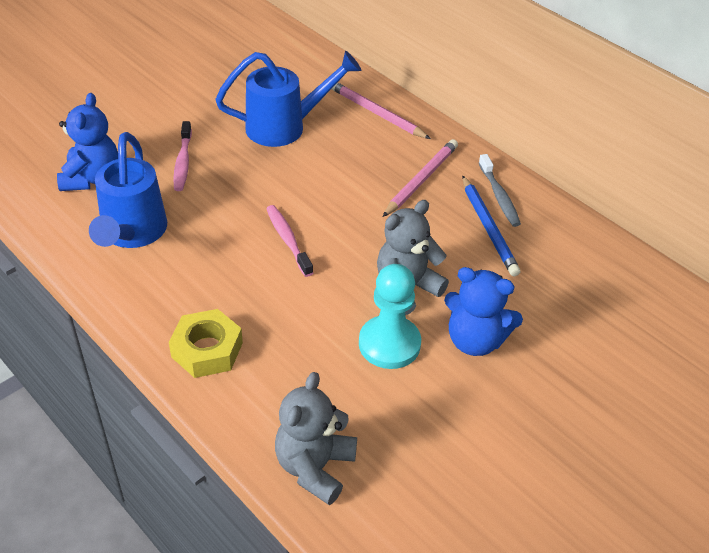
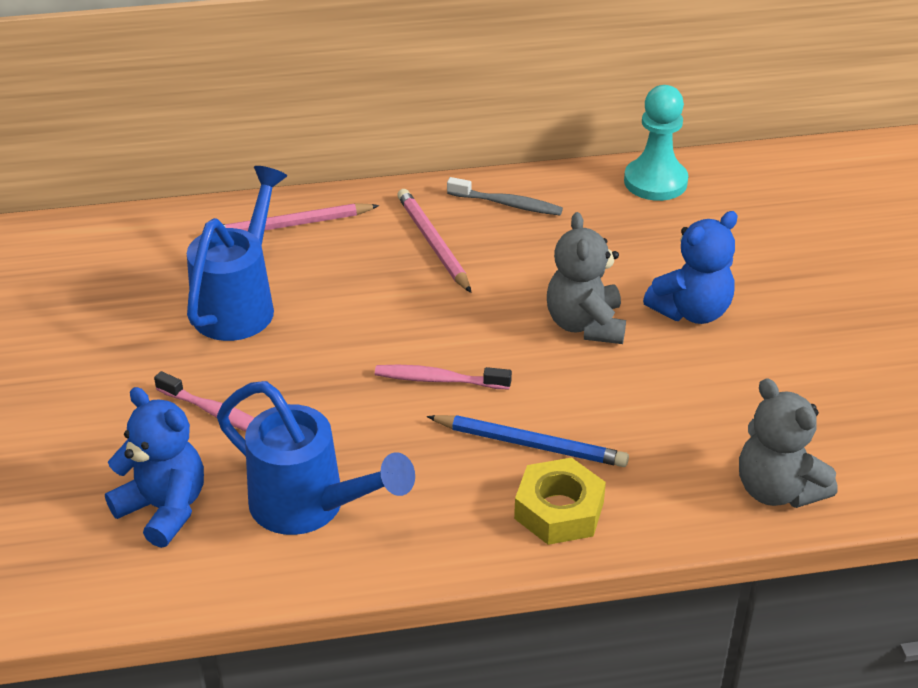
camera: 55 degrees left, 5 degrees down
(389, 344) = (653, 370): turquoise pawn -> turquoise pawn (655, 182)
(488, 228) = (547, 232): blue pencil -> blue pencil (530, 444)

